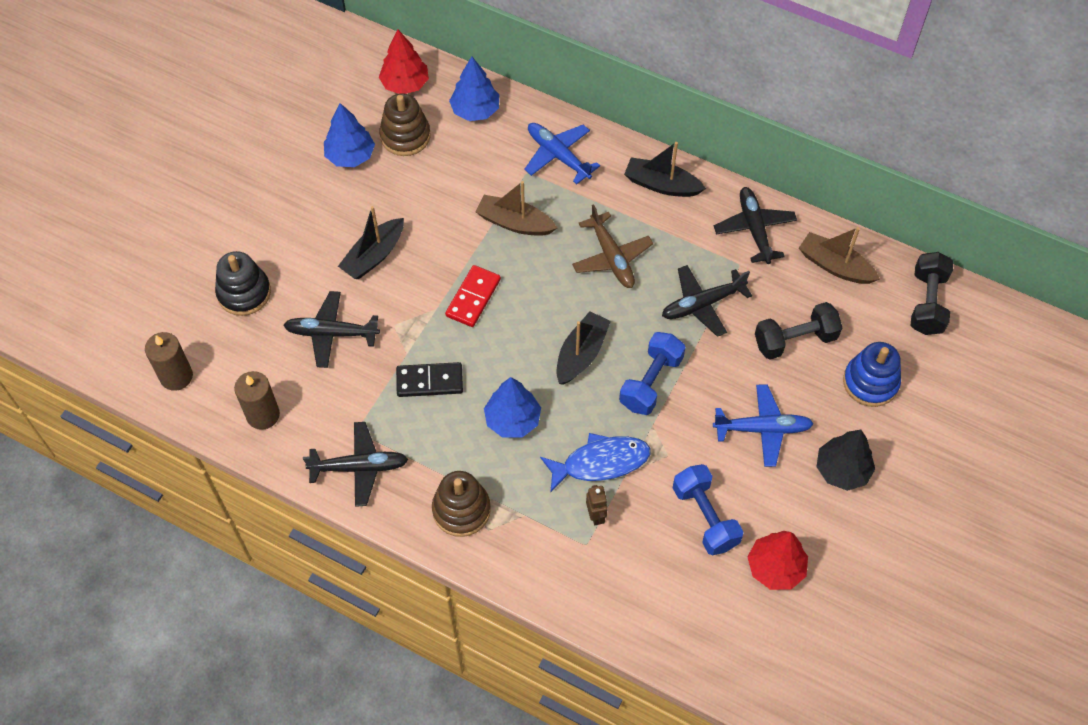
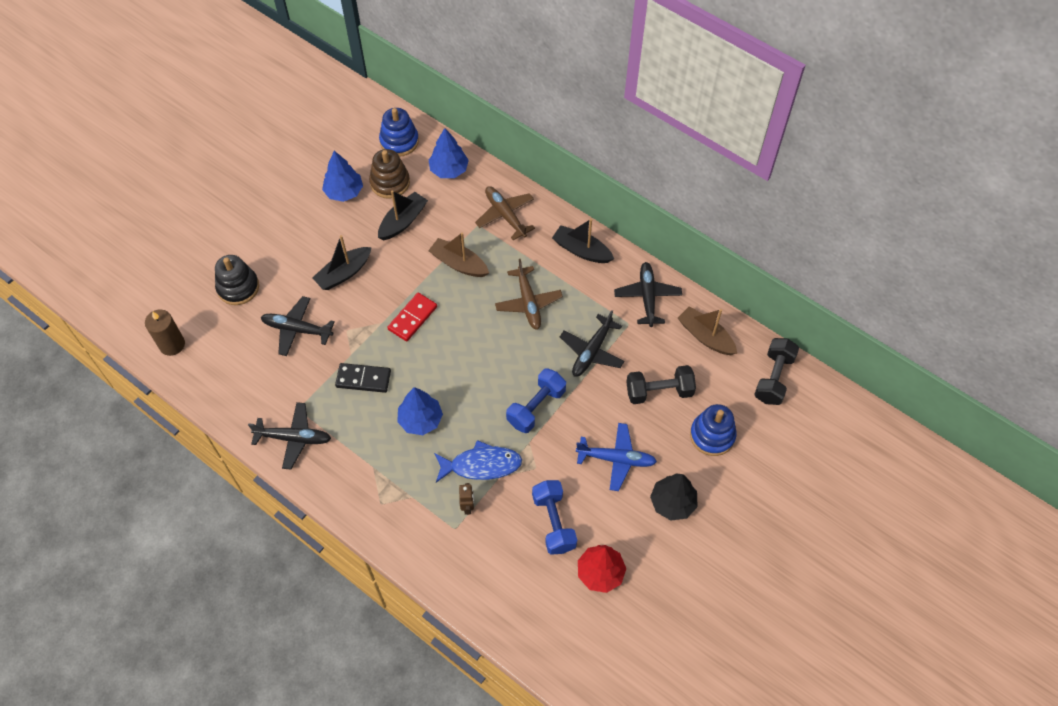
camera: 10 degrees right, 0 degrees up
(263, 415) = (230, 385): brown candle -> none
(405, 84) = (399, 141): red tree -> blue stacking toy
(461, 510) = (364, 485): brown stacking toy -> none
(558, 156) = (505, 215): blue plane -> brown plane
(581, 354) = (486, 376): black boat -> black boat (403, 221)
(703, 304) = (592, 351): black plane -> black plane turned 45 degrees counterclockwise

